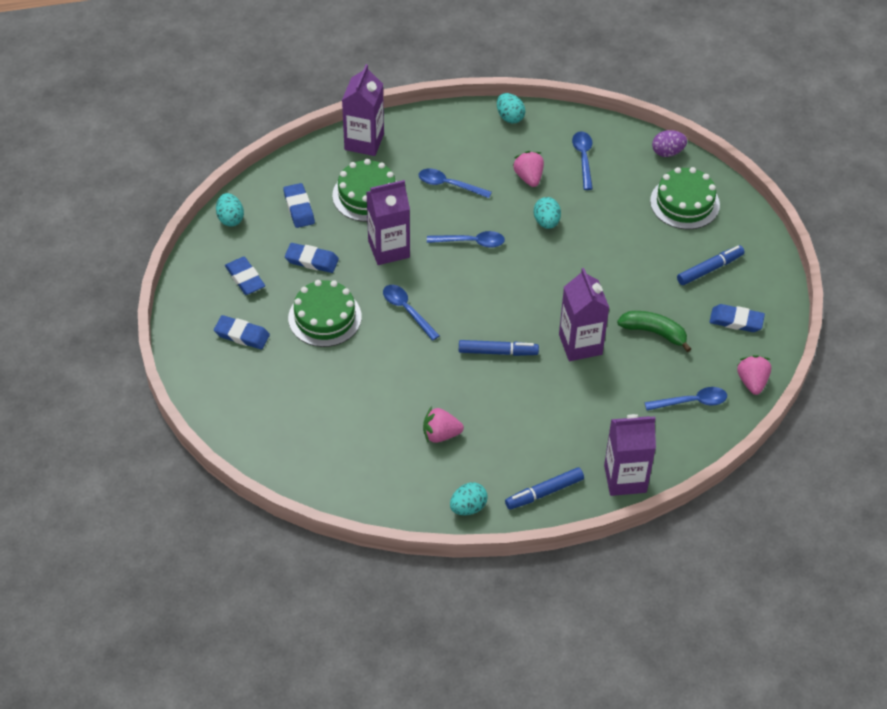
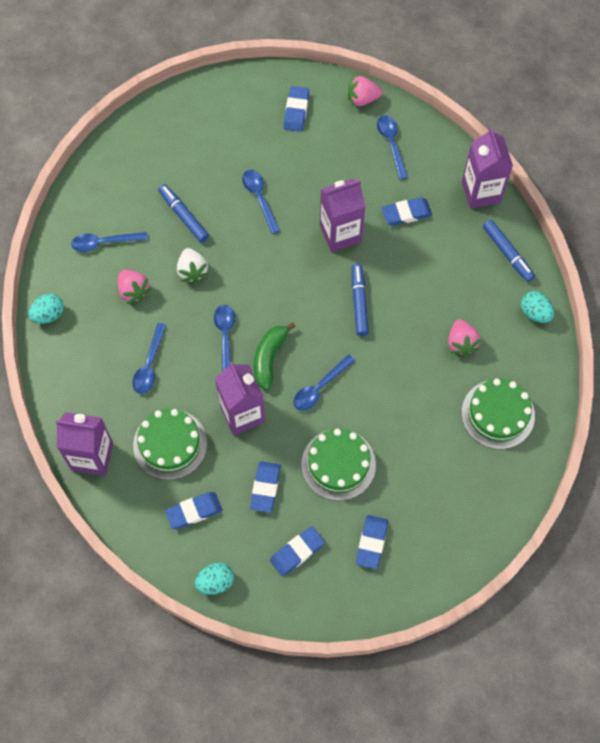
camera: 95 degrees left, 15 degrees up
(528, 177) = (133, 291): pink strawberry -> pink strawberry turned 105 degrees counterclockwise
(546, 222) = (192, 271): turquoise egg -> white strawberry
(601, 405) = (406, 213): none -> blue eraser
(627, 281) = (260, 198): none -> blue spoon
(654, 332) = (318, 174): green banana -> green banana (269, 358)
(667, 152) = (91, 169): purple egg -> none
(684, 203) = (157, 153): green cake -> green cake (498, 414)
(710, 269) = (238, 132): blue marker -> blue marker (183, 216)

